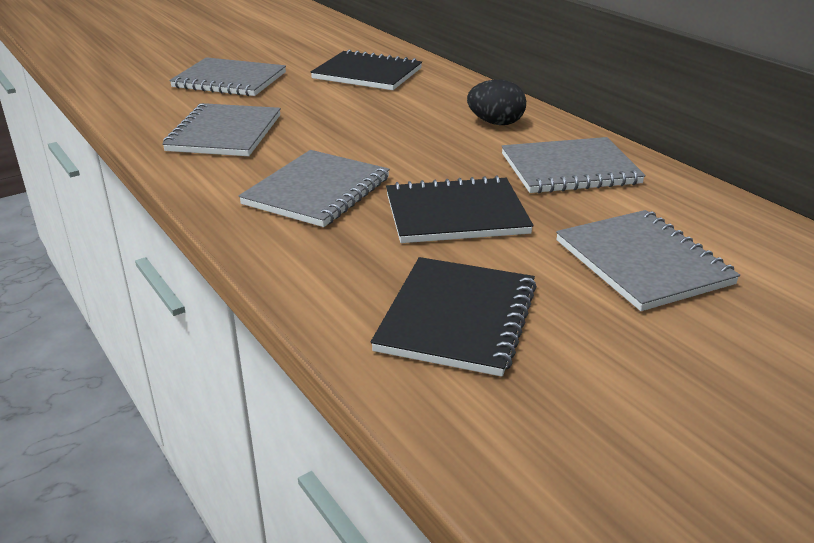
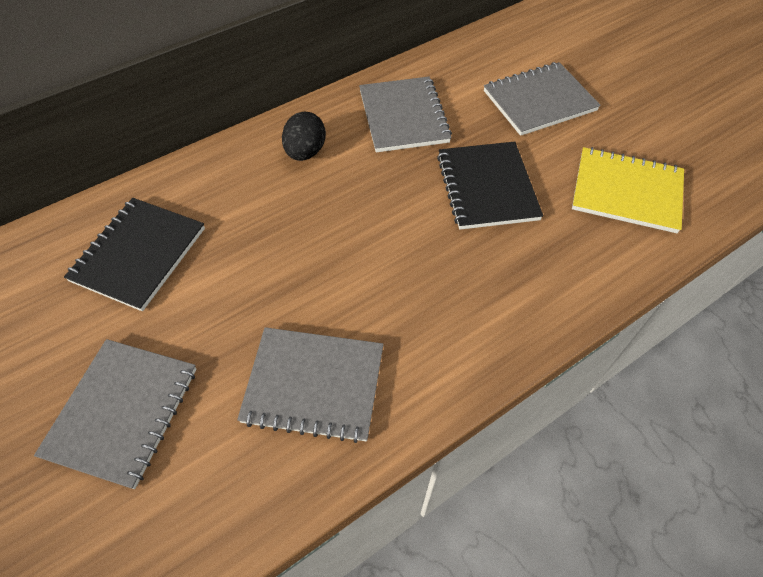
camera: 90 degrees left, 25 degrees up
(317, 191) = (455, 281): grey notebook -> none
(457, 318) = (626, 191): black notebook -> yellow notebook

